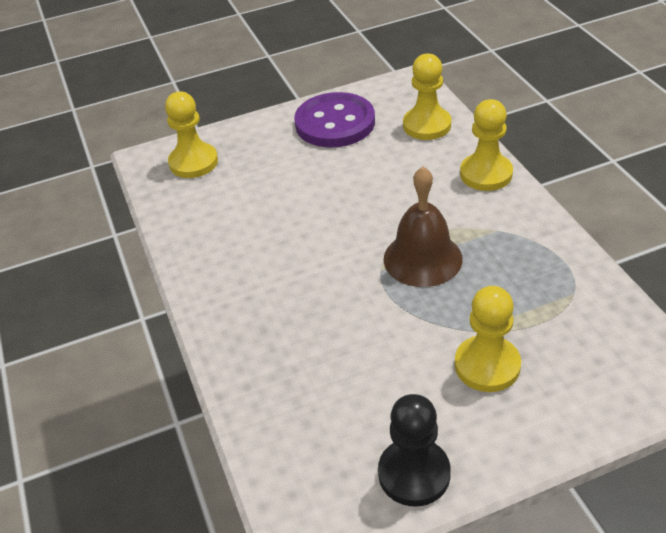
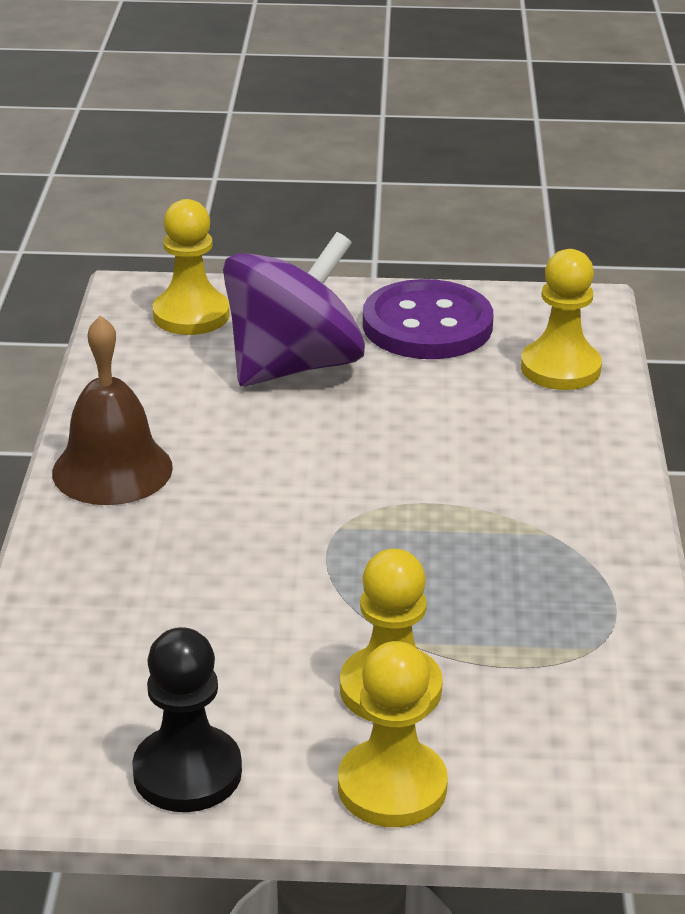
camera: 20 degrees right, 10 degrees down
(278, 175) = (294, 366): none -> purple spinning top
(422, 258) = (410, 532): brown bell -> brown bell (112, 469)
(486, 174) = (595, 458): yellow pawn -> yellow pawn (392, 787)

